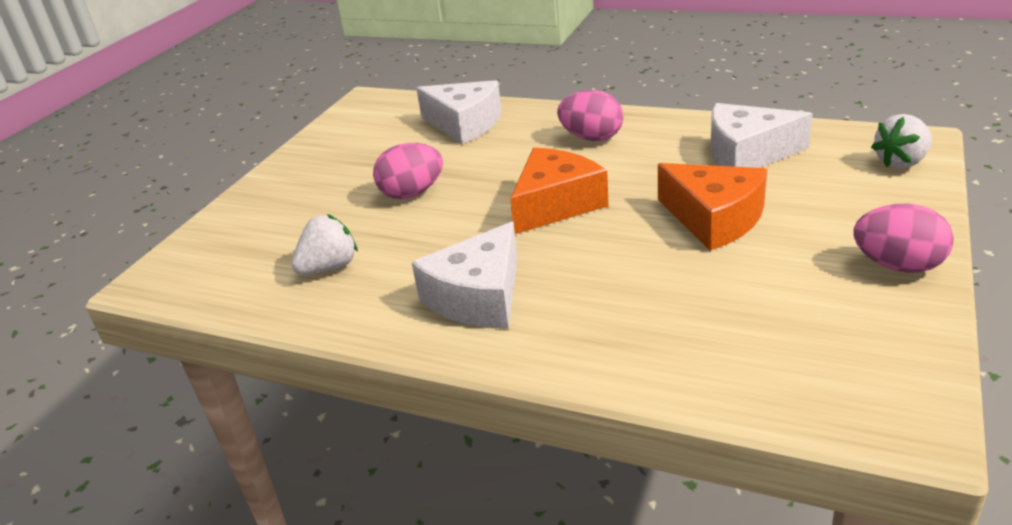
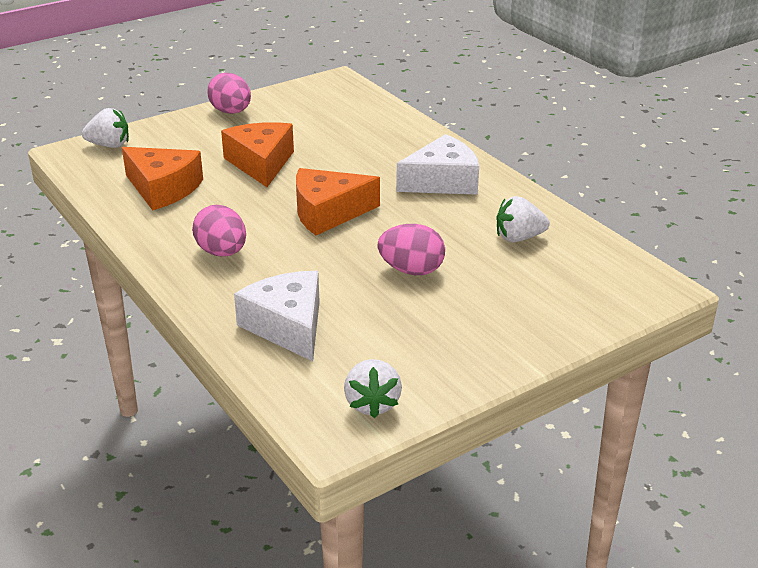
camera: 150 degrees left, 0 degrees up
(357, 117) = (372, 404): none -> white strawberry
(746, 154) = (163, 189): white cheese -> orange cheese

